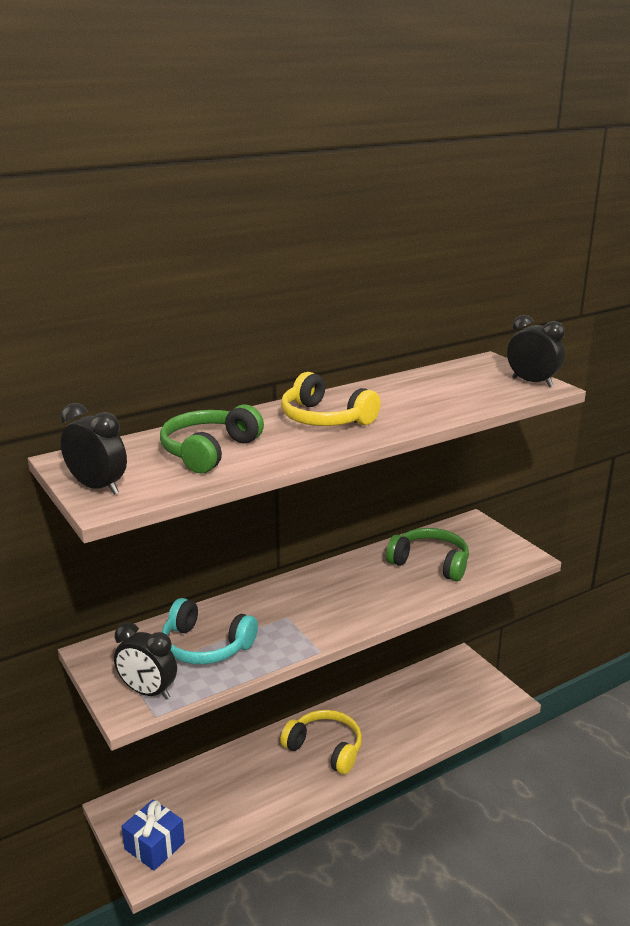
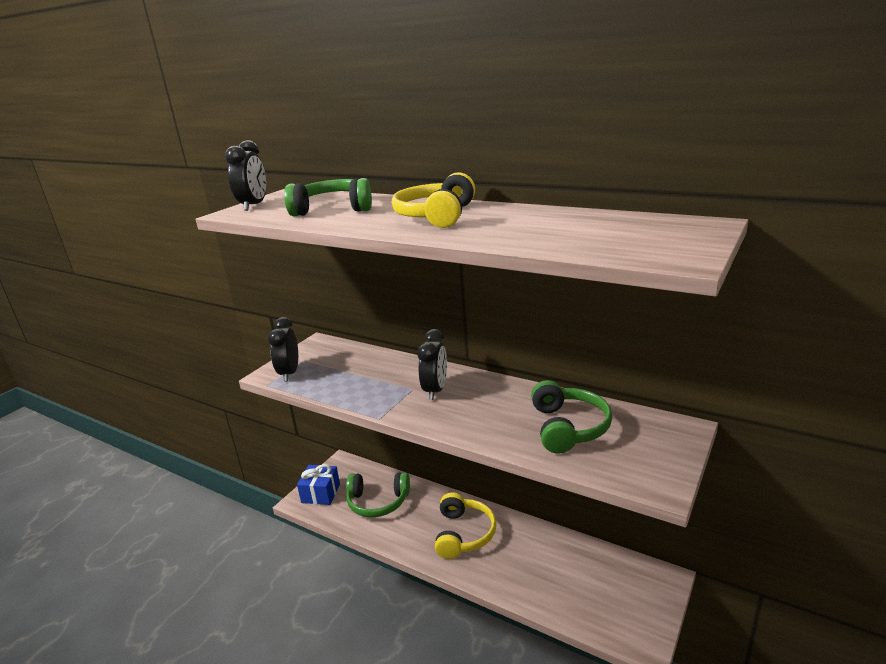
camera: 65 degrees right, 0 degrees up
(205, 646) = (351, 373): turquoise headphones -> none
(220, 797) = (378, 502): none -> green headphones
(532, 382) = (682, 251): black clock -> black clock (435, 390)

